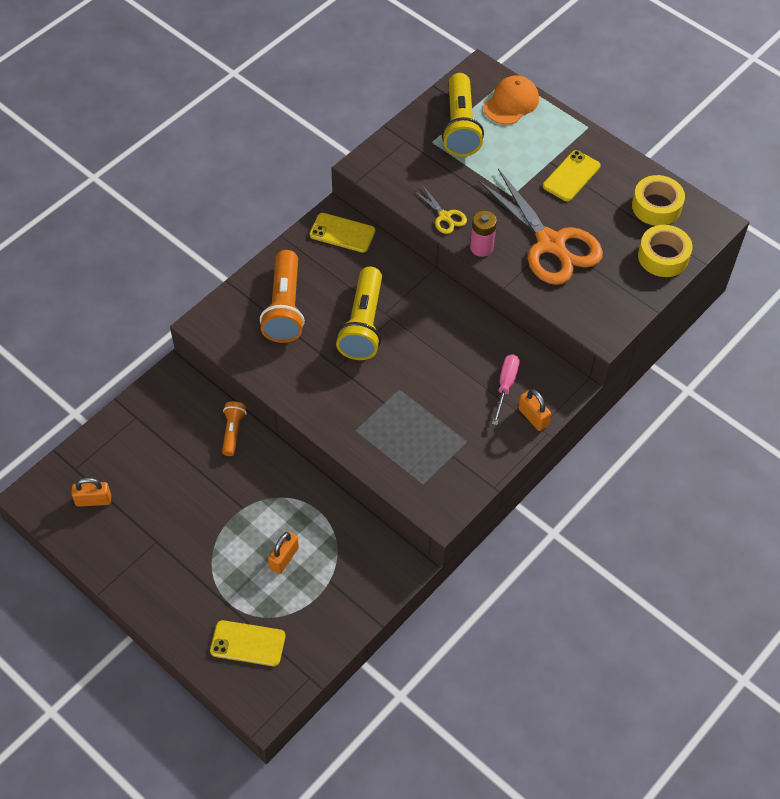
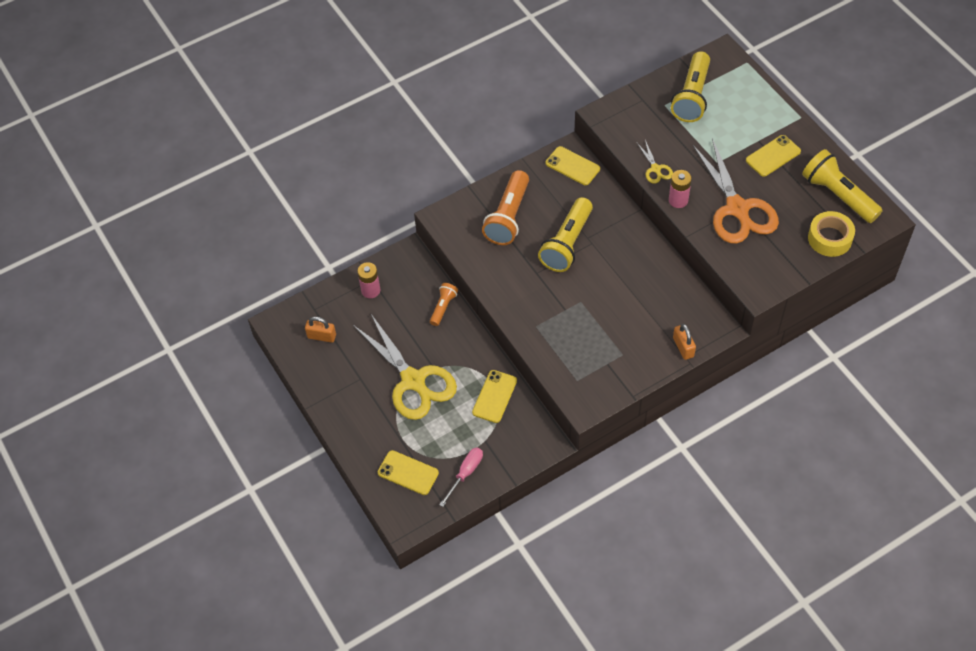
camera: 20 degrees right, 0 degrees up
(138, 430) = (370, 290): none -> pink battery
(222, 529) = (413, 381): none -> yellow scissors
(284, 558) = (454, 414): orange padlock -> none
(325, 525) = (494, 396): none -> yellow phone
(505, 386) = (668, 317): pink screwdriver -> pink screwdriver (465, 473)
(511, 103) = (741, 84): orange cap -> none
(656, 206) = (838, 195): yellow tape -> yellow flashlight

